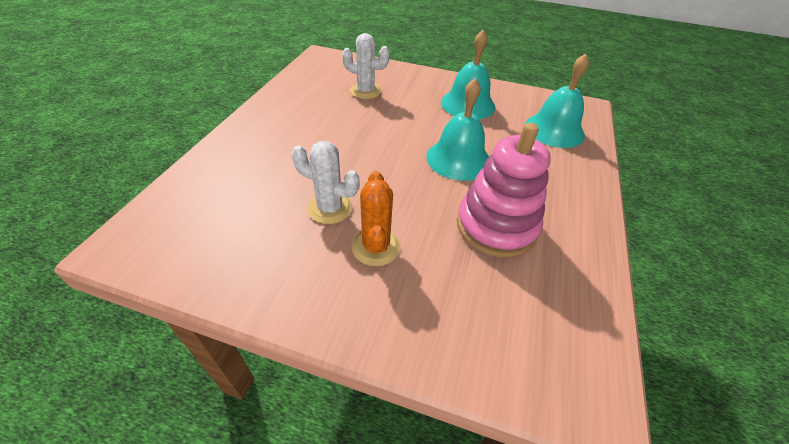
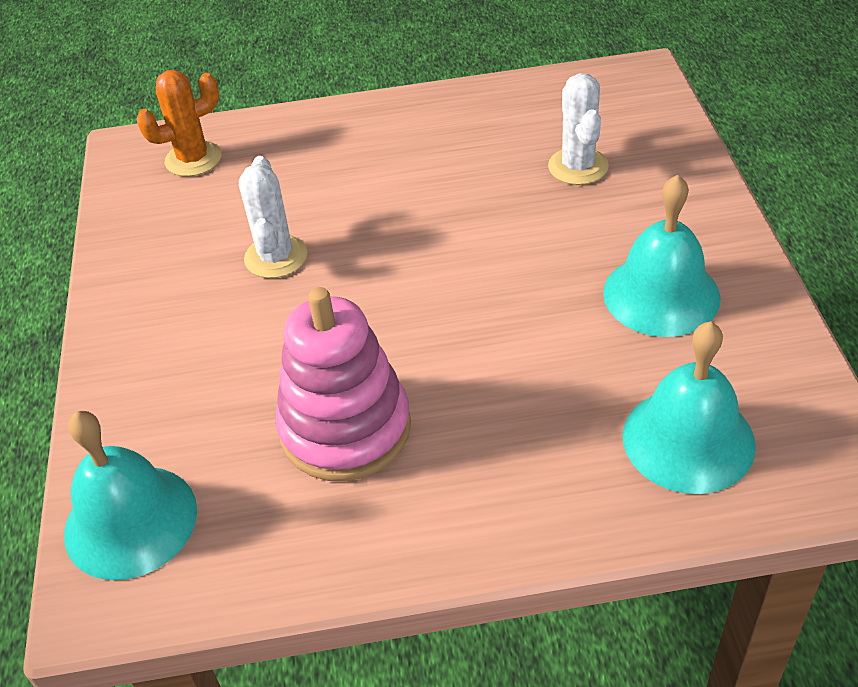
camera: 70 degrees right, 0 degrees up
(376, 247) = (233, 324): orange cactus -> orange cactus (193, 159)
(458, 159) = (478, 337): turquoise bell -> turquoise bell (130, 521)

